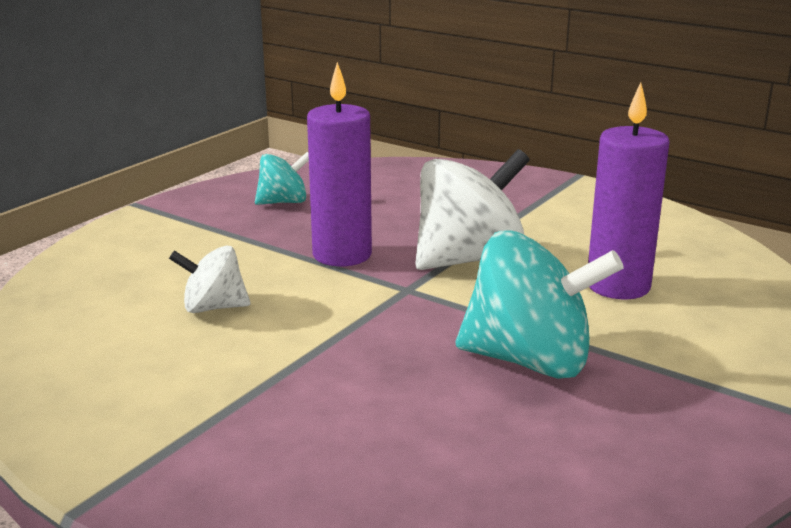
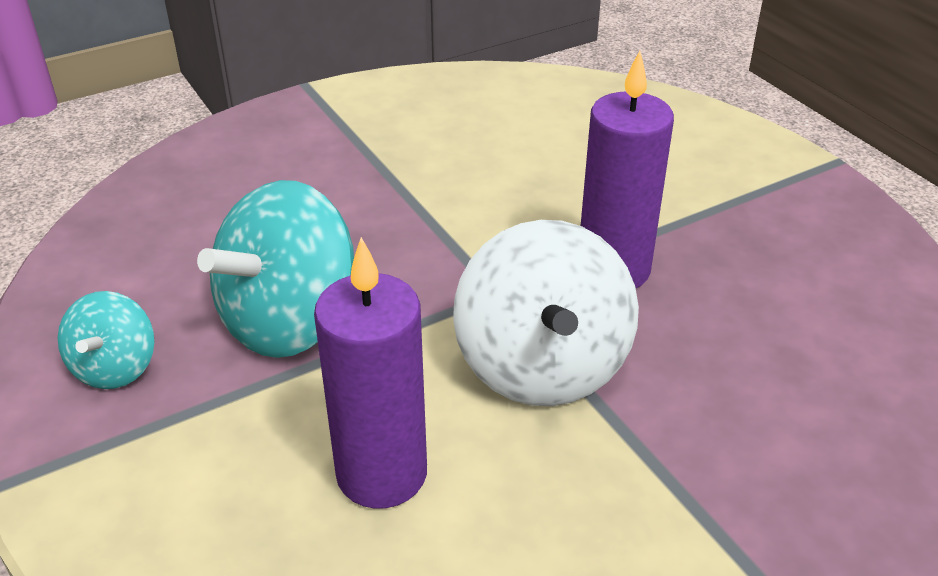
camera: 115 degrees right, 15 degrees up
(213, 307) = (536, 168): white spinning top -> none
(283, 202) = (806, 264): turquoise spinning top -> turquoise spinning top (115, 368)

